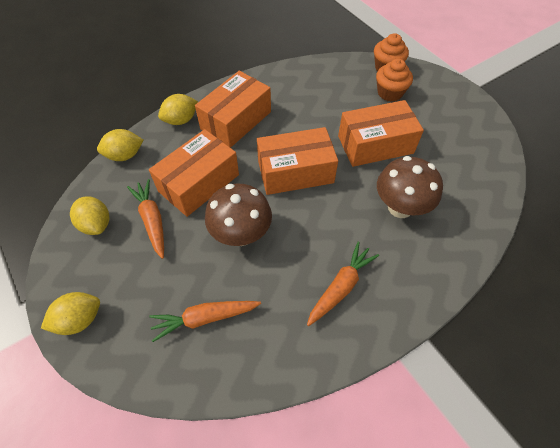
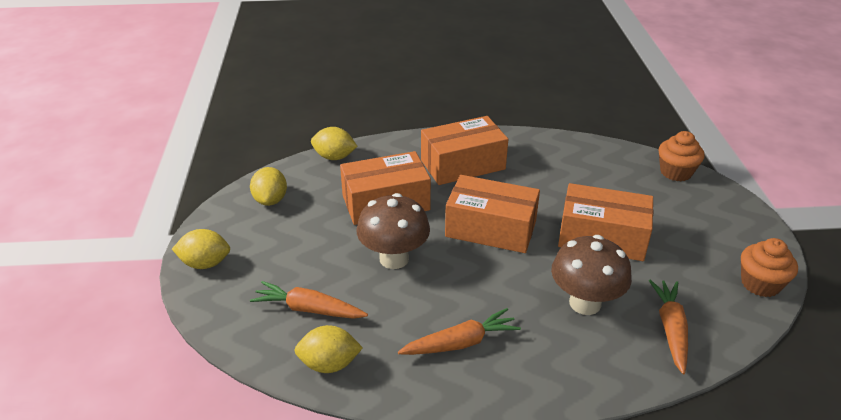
camera: 30 degrees right, 20 degrees down
(152, 220) = (320, 216): orange carrot -> orange carrot (670, 329)
(181, 120) = (407, 147): yellow lemon -> yellow lemon (329, 364)
(390, 93) = (660, 196): orange cupcake -> orange cupcake (760, 284)

